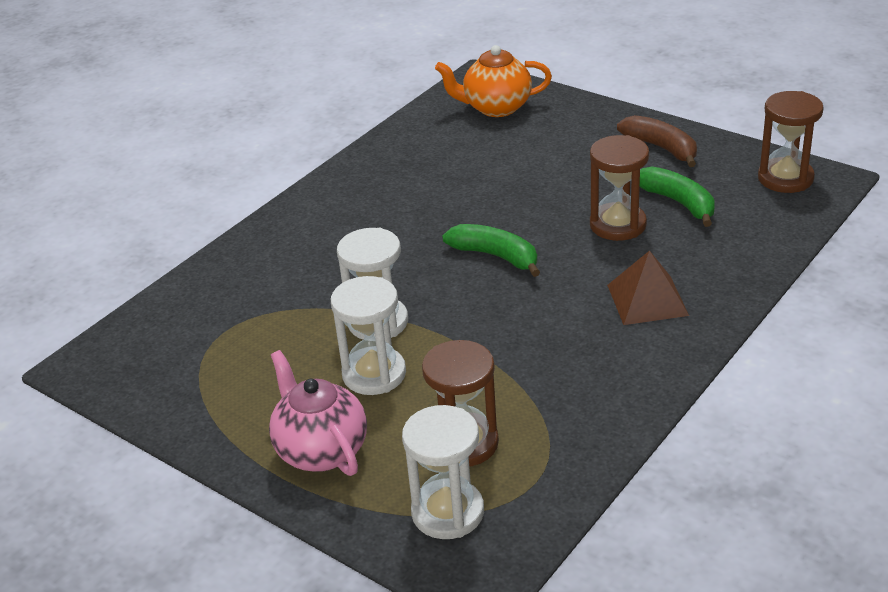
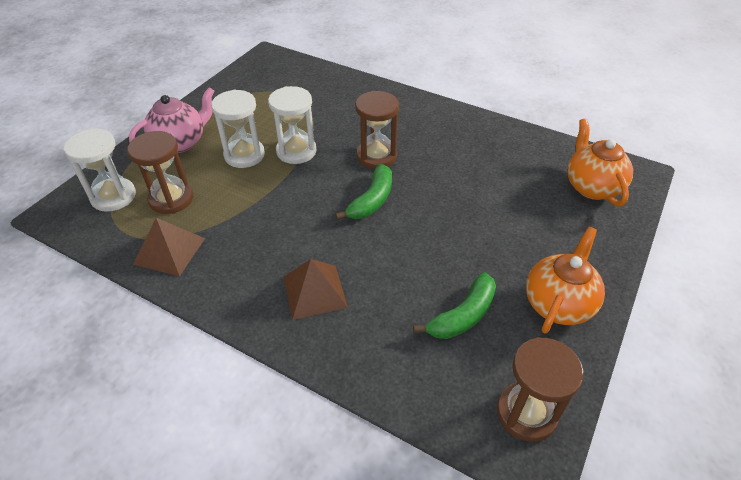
camera: 80 degrees right, 10 degrees up
(574, 430) = (169, 251): none -> brown pyramid
(617, 225) = (421, 271): brown hourglass -> brown hourglass (376, 156)
(661, 148) = (558, 303): brown banana -> orange teapot

